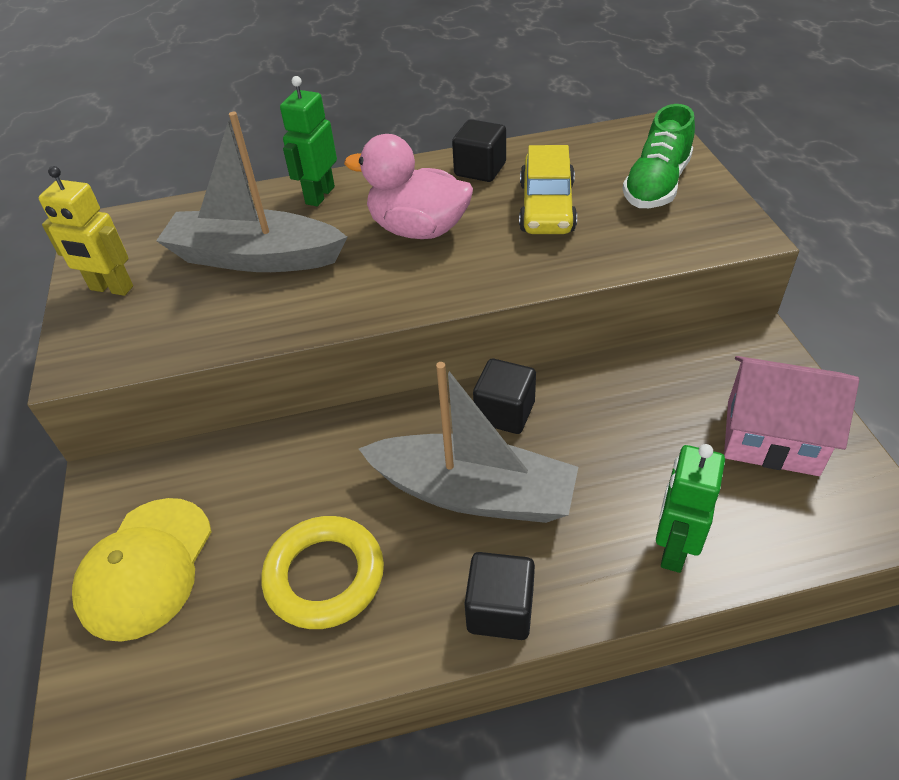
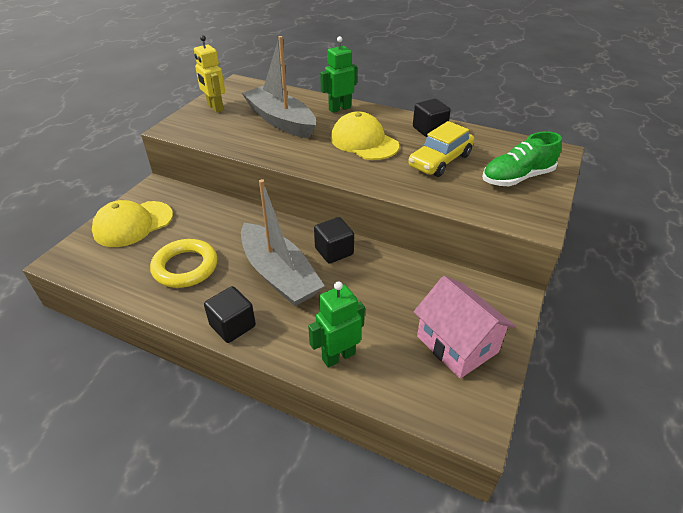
camera: 35 degrees right, 5 degrees down
(418, 229) = (364, 142): pink duck -> yellow cap

